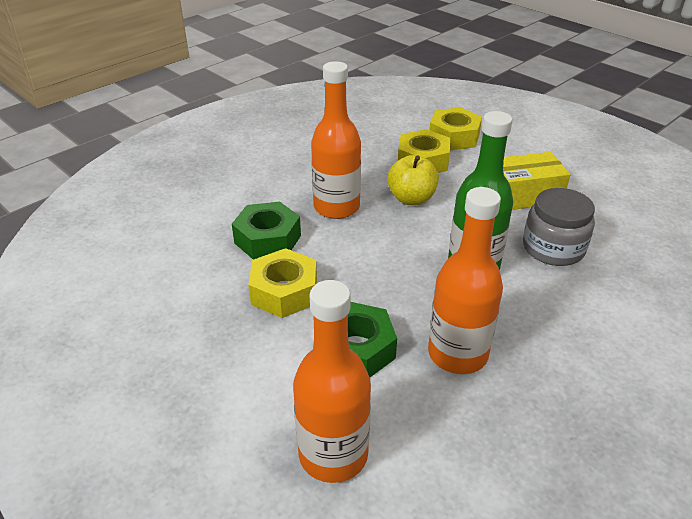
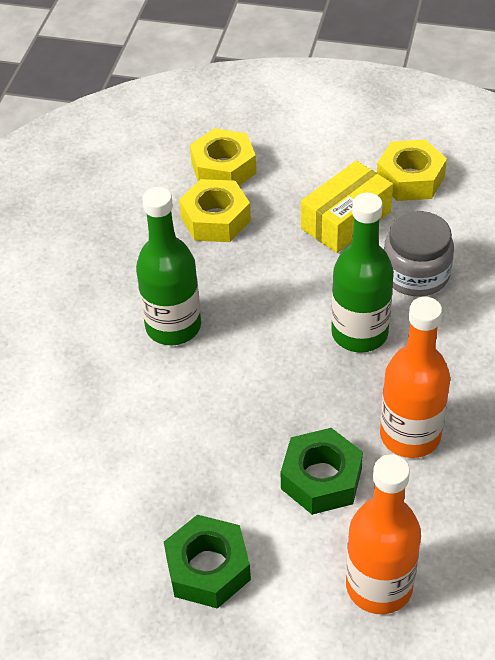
camera: 30 degrees left, 10 degrees up
(267, 239) = (135, 403): green nut -> green nut (208, 568)
(284, 292) = (205, 455): yellow nut -> yellow nut (410, 179)
(336, 207) = (173, 326): orange bottle -> green bottle
(411, 199) = (241, 277): yellow apple -> none

